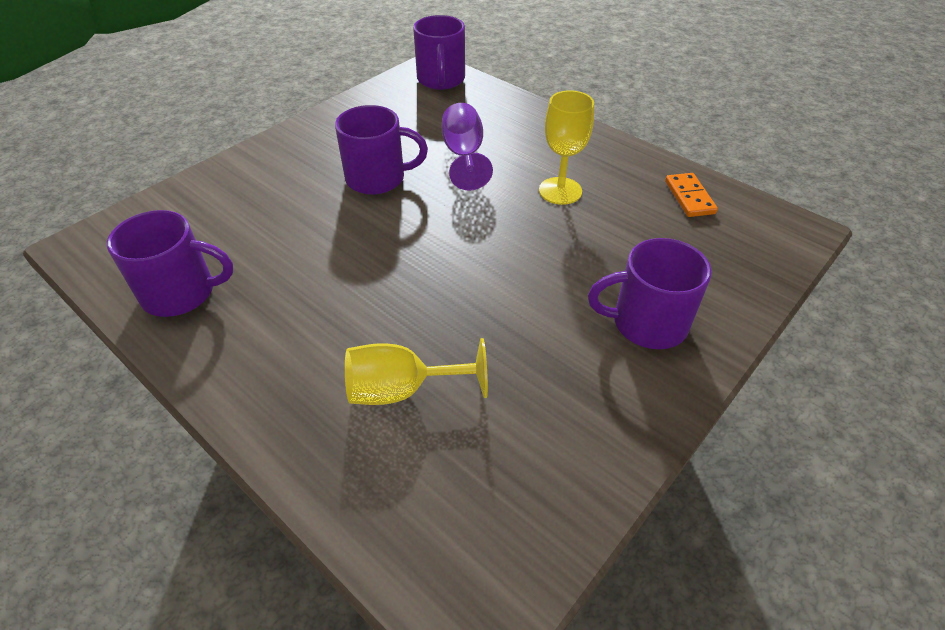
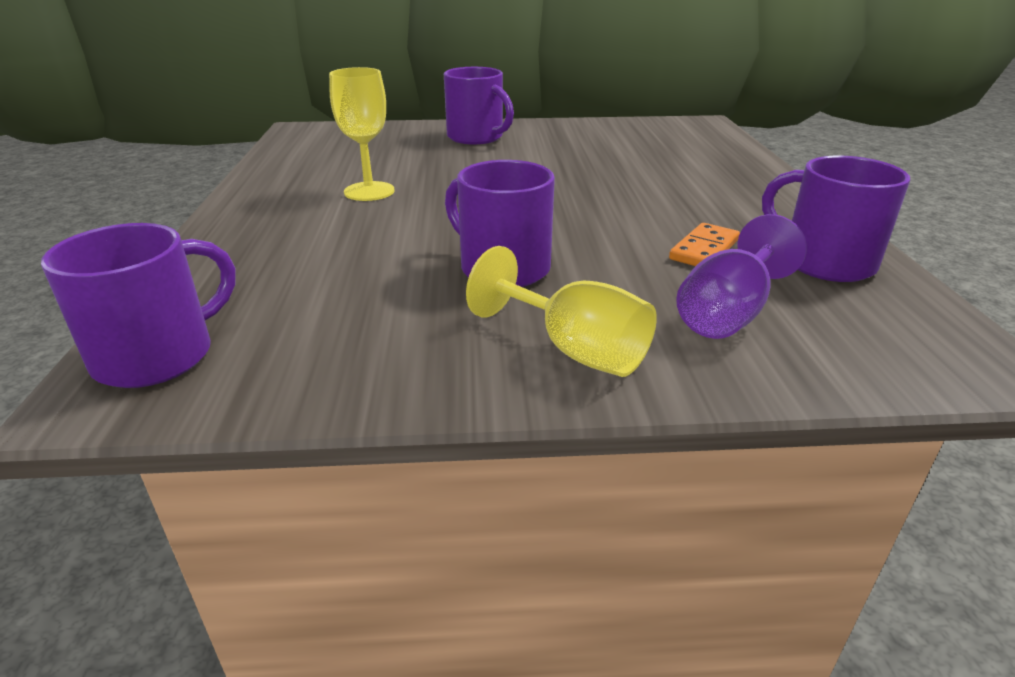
camera: 135 degrees left, 15 degrees down
(402, 390) = (664, 164): yellow goblet -> yellow goblet (574, 350)
(464, 155) = (376, 247): purple goblet -> purple goblet (728, 313)
(689, 197) = (303, 156): orange domino -> orange domino (704, 249)

